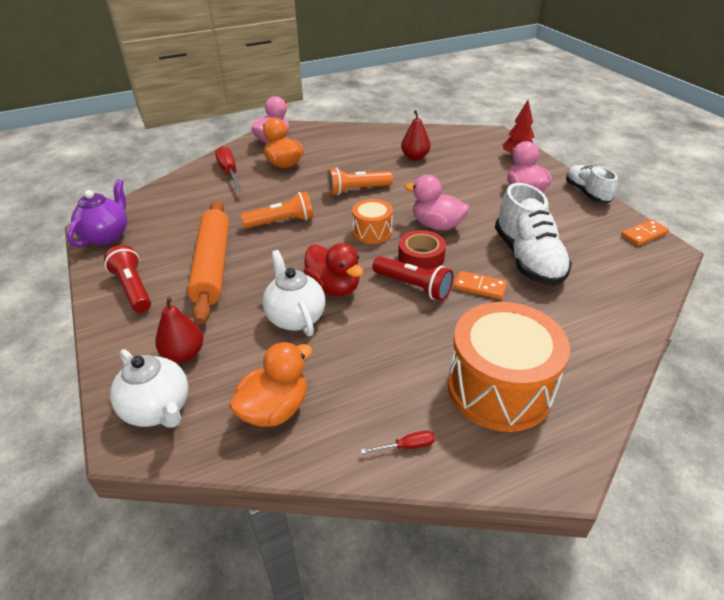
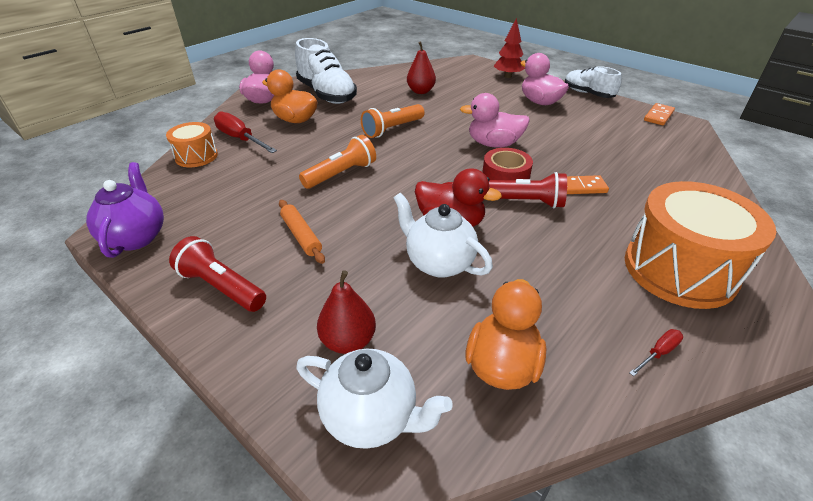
camera: 25 degrees left, 0 degrees up
(213, 266) = (301, 235): orange rolling pin -> orange rolling pin, size x0.48
(372, 232) = (441, 163): orange drum -> orange drum (196, 156)
(528, 258) = (594, 154): white shoe -> white shoe (327, 94)

